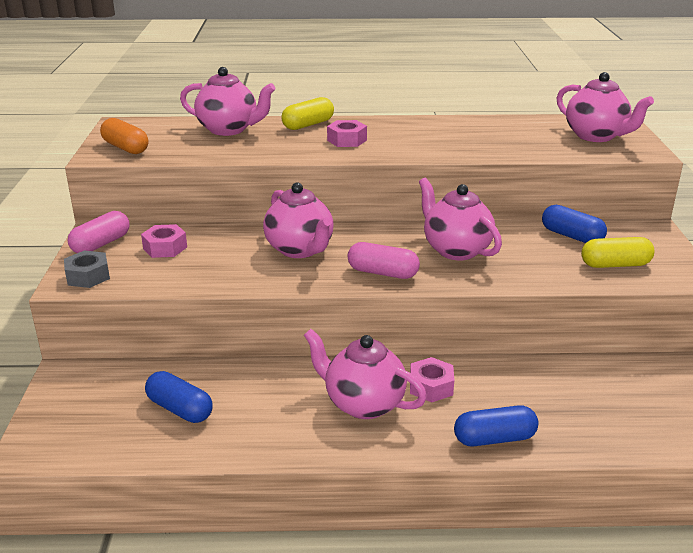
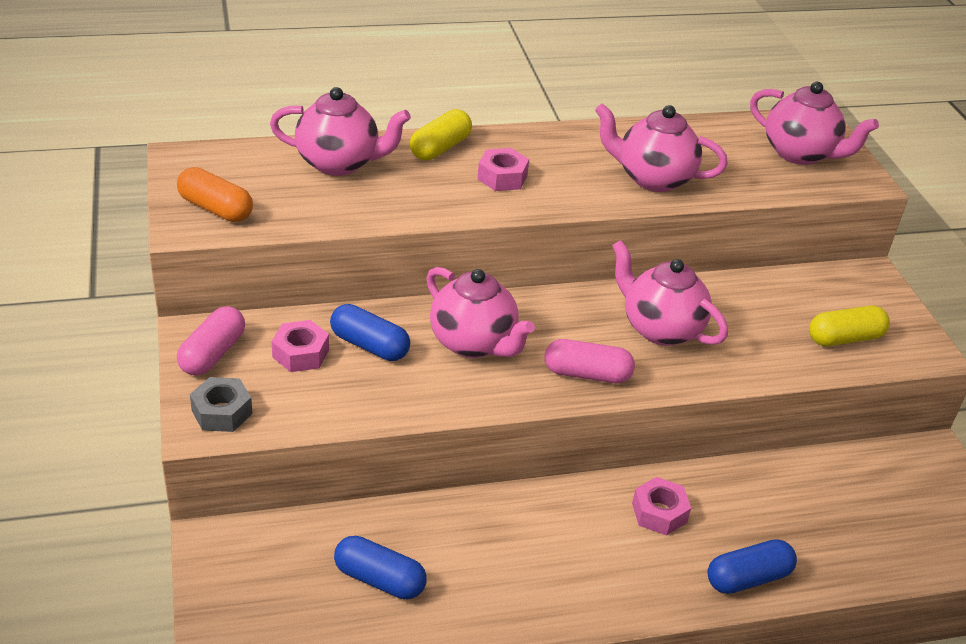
camera: 15 degrees left, 10 degrees up
(363, 404) = (591, 546): pink teapot -> pink teapot (653, 178)
(571, 236) = (785, 295): blue capsule -> blue capsule (369, 345)

